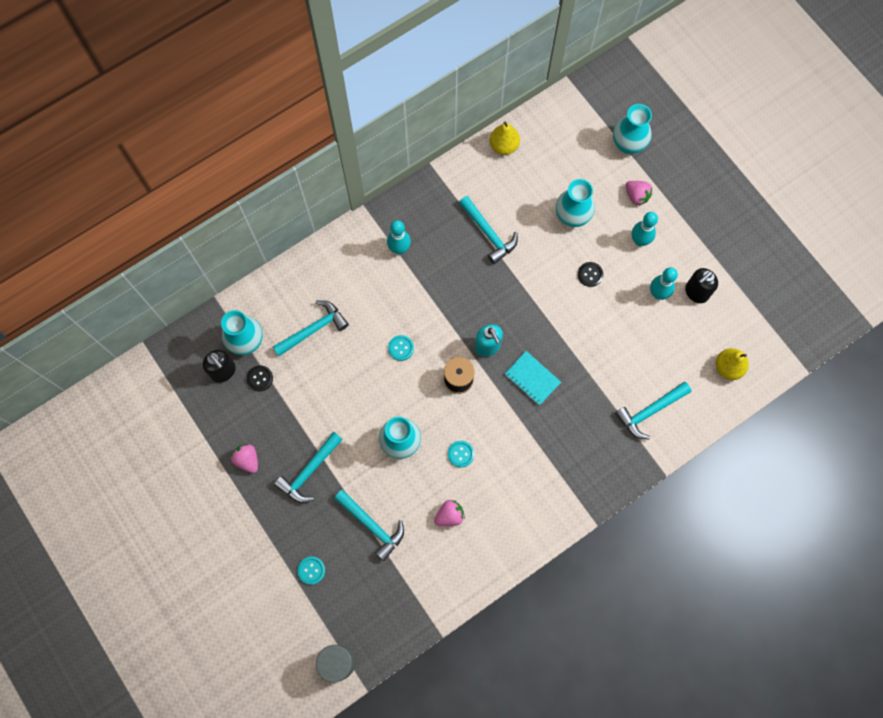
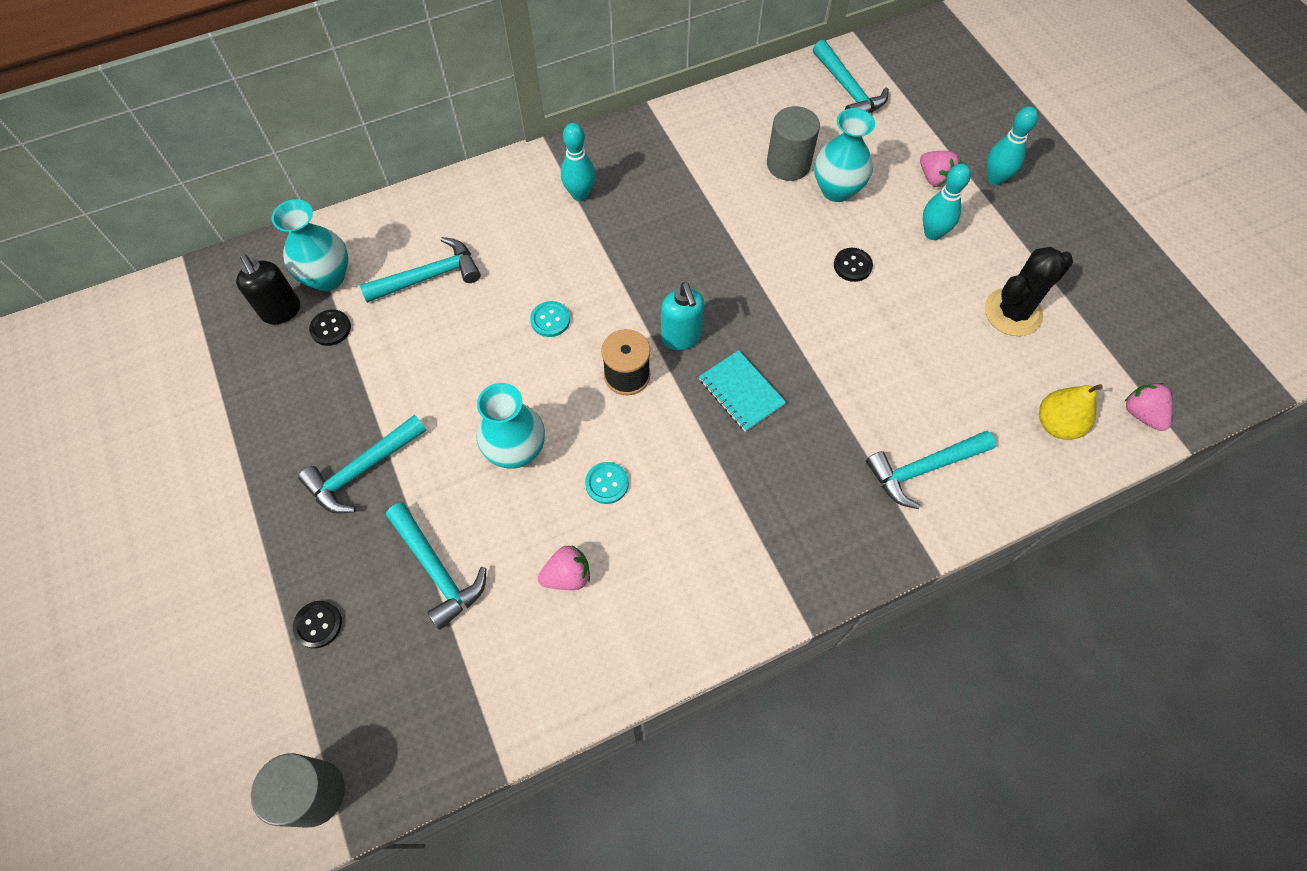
camera: 10 degrees right, 10 degrees down
(247, 460) = (274, 437): pink strawberry -> pink strawberry (1141, 414)
(311, 570) = (318, 625): turquoise button -> black button
(488, 233) = (712, 194): turquoise hammer -> turquoise hammer (848, 90)
(503, 146) = (753, 96): yellow pear -> none
(536, 200) = (788, 164): none -> grey cylinder
(628, 144) = (929, 116): turquoise vase -> none
(658, 293) = (953, 305): turquoise bowling pin -> turquoise bowling pin (995, 179)
(696, 292) = (1013, 312): black soap dispenser -> black cactus

